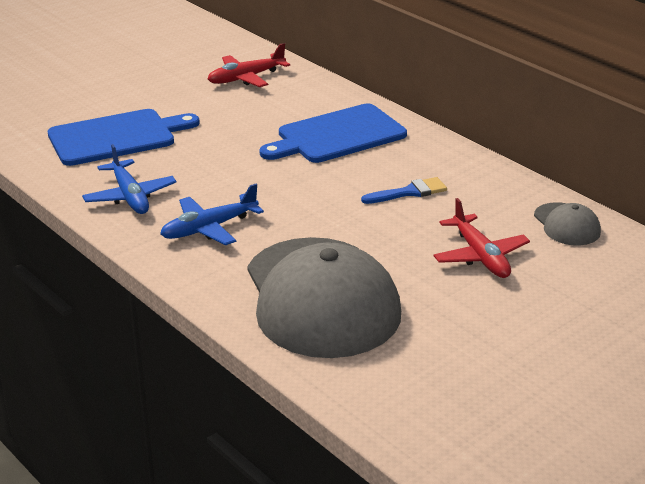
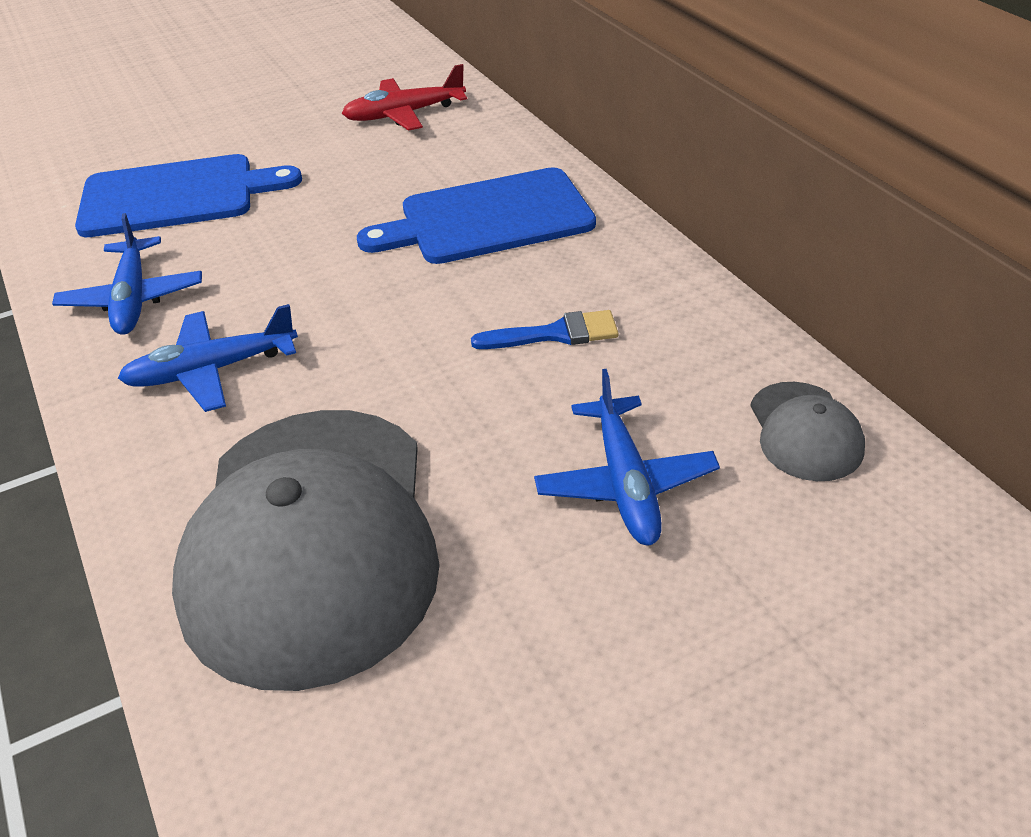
camera: 15 degrees right, 10 degrees up
(480, 256) = (625, 482): red plane -> blue plane

